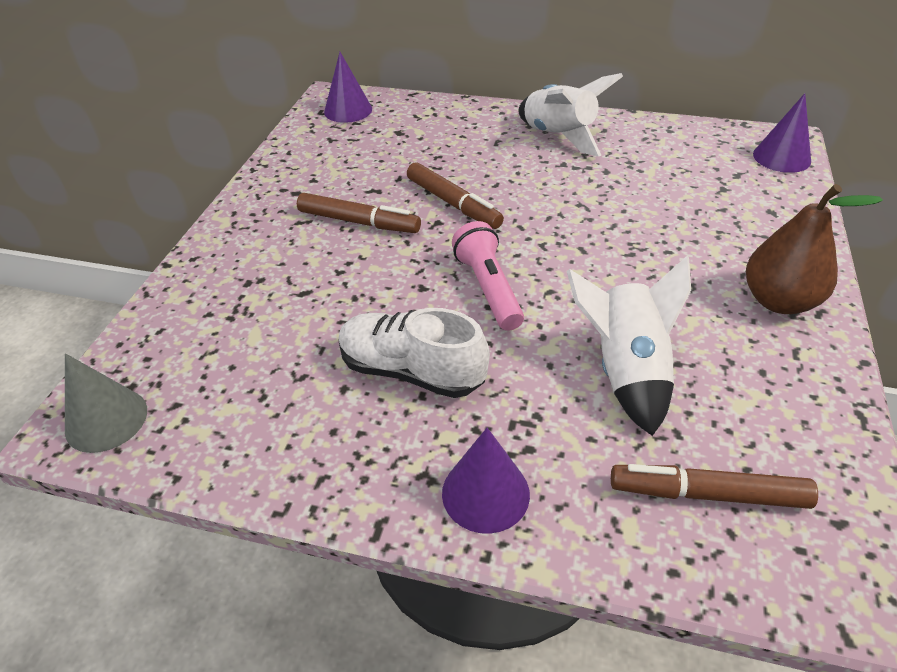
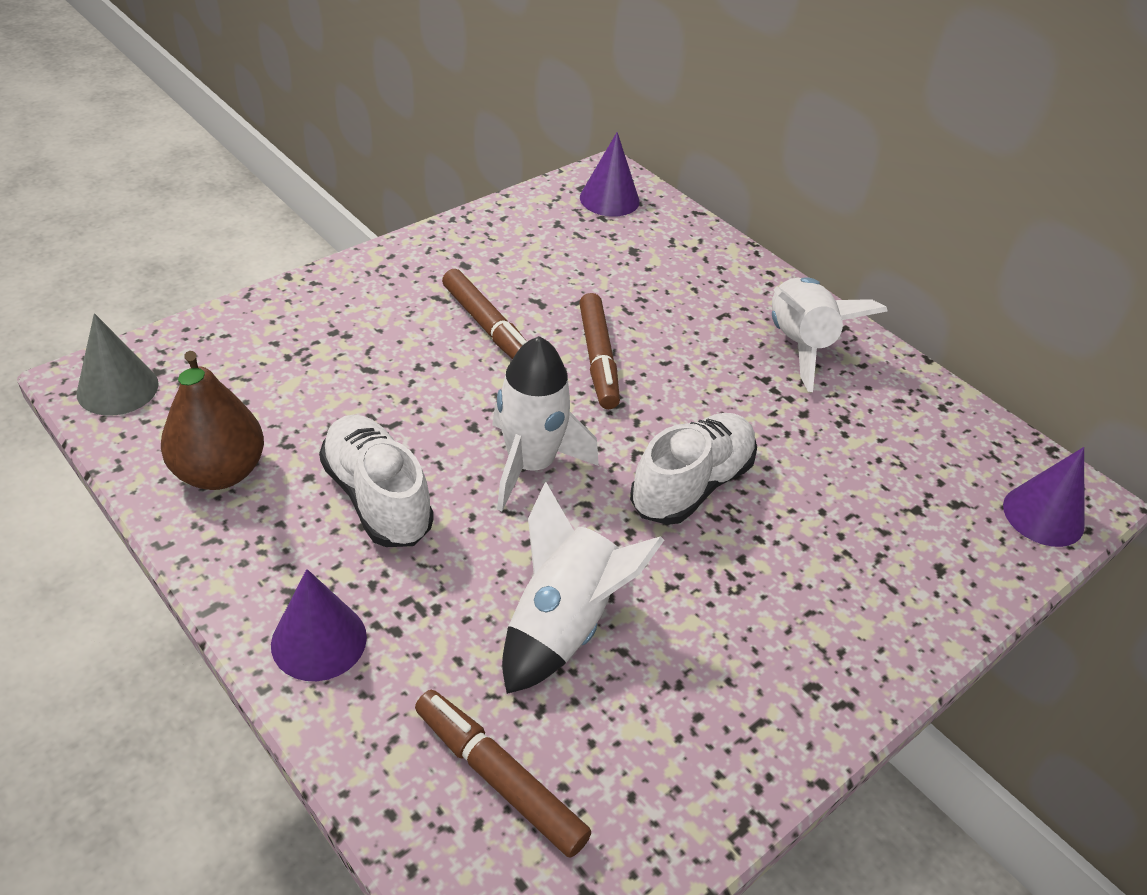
camera: 30 degrees right, 0 degrees up
(488, 288) = (531, 465): pink flashlight -> white rocket
(596, 244) = (691, 485): none -> white shoe
(779, 301) = (812, 663): brown pear -> brown pear (220, 472)

